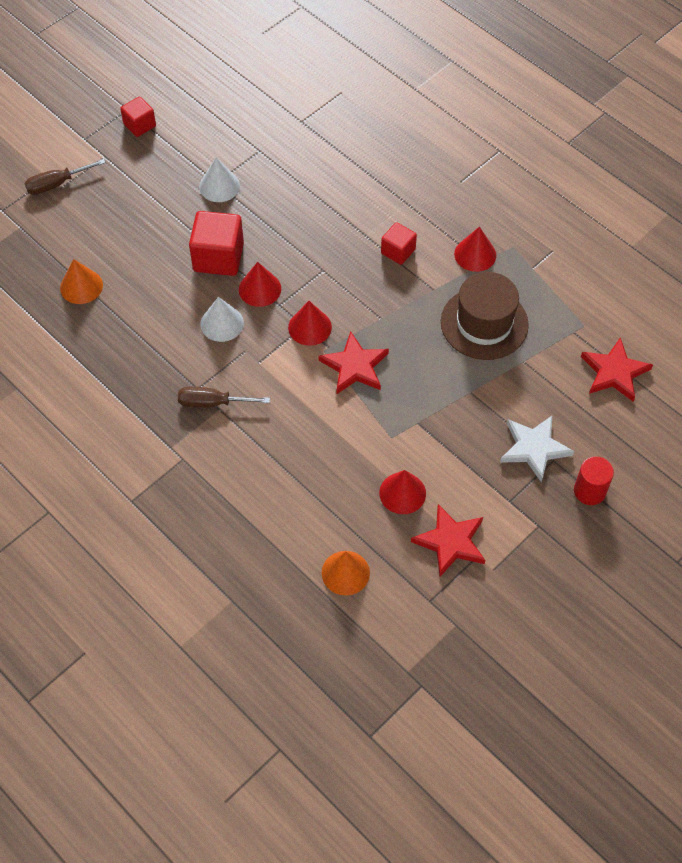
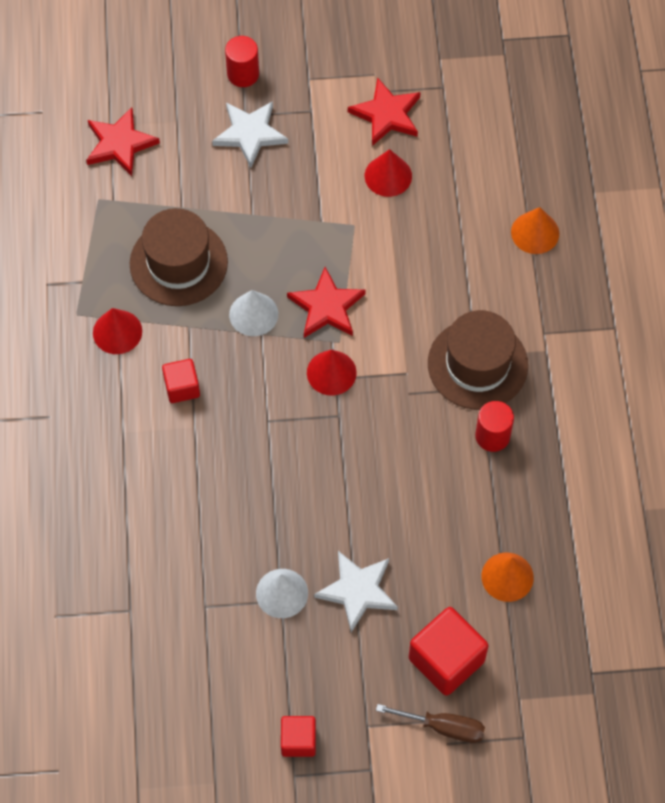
camera: 140 degrees left, 5 degrees up
(162, 363) = (492, 436): none -> red cylinder
(173, 217) = (357, 591): none -> white star
(213, 403) = (477, 364): brown screwdriver -> brown hat
(218, 257) = (351, 509): red cube -> red cube (446, 660)
(222, 323) = (406, 435): white cone -> white cone (253, 314)
(260, 289) = (342, 445): red cone -> none
(345, 572) = (488, 150): orange cone -> orange cone (535, 232)

